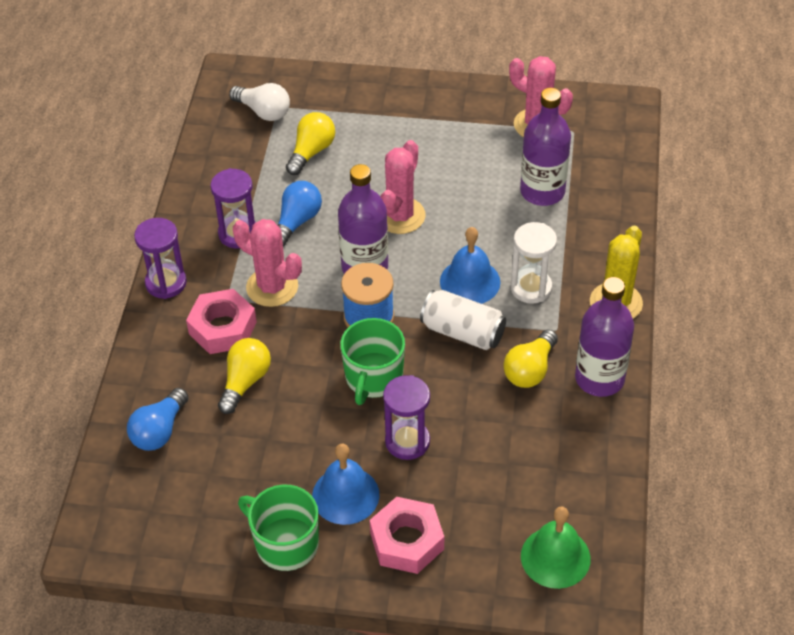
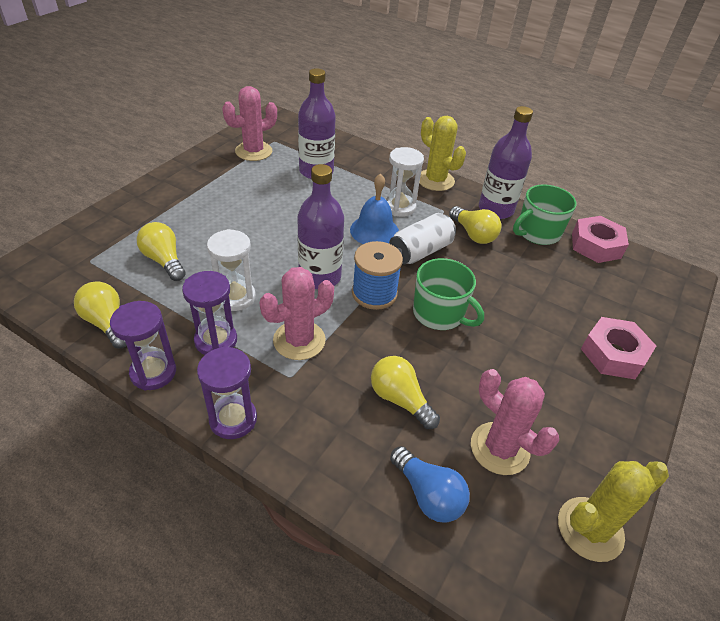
camera: 70 degrees left, 5 degrees down
(180, 550) = (590, 529): none -> yellow cactus
(216, 160) = (107, 323): none -> yellow light bulb
(222, 328) = (324, 393): pink nut -> pink nut (596, 245)
(263, 111) = (83, 271): white light bulb -> none
(285, 543) = (600, 436): green mug -> green mug (537, 233)
(297, 221) = (236, 297): blue light bulb -> white hourglass
(345, 495) = (557, 375): blue bell -> none
(400, 216) = (281, 239): pink cactus -> pink cactus (499, 448)
(407, 441) = (514, 318): purple hourglass -> purple hourglass (153, 372)
(555, 557) = (643, 283): green bell -> none

